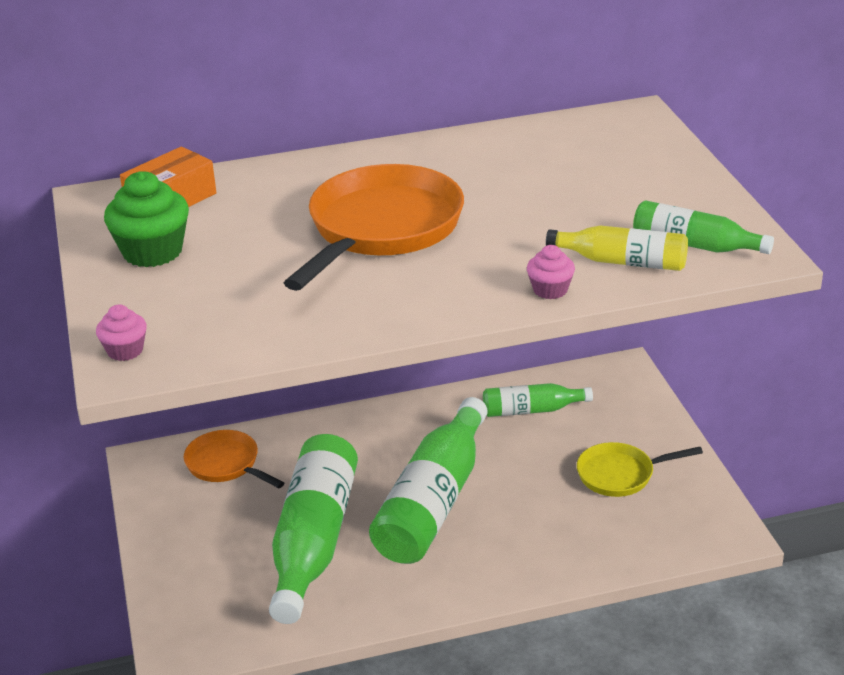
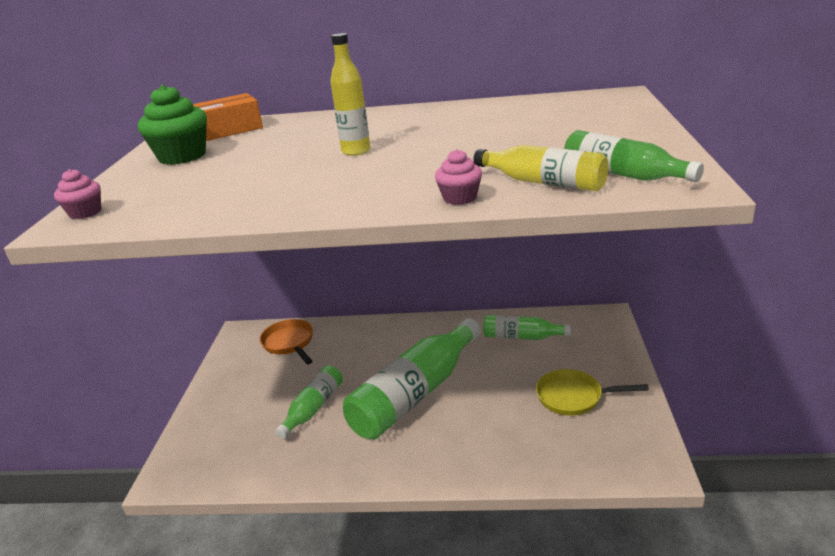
camera: 20 degrees right, 5 degrees down
(313, 541) = (313, 408): green bottle -> green bottle, size x0.52
(381, 229) = (356, 151): orange pan -> yellow bottle

